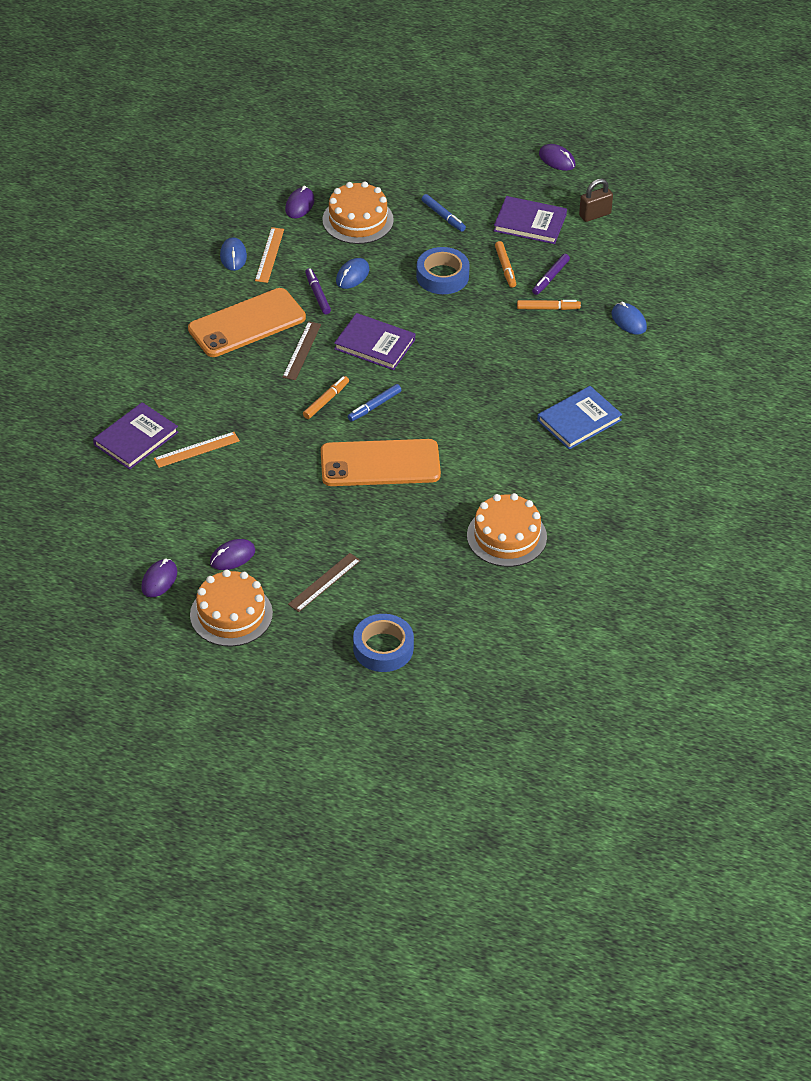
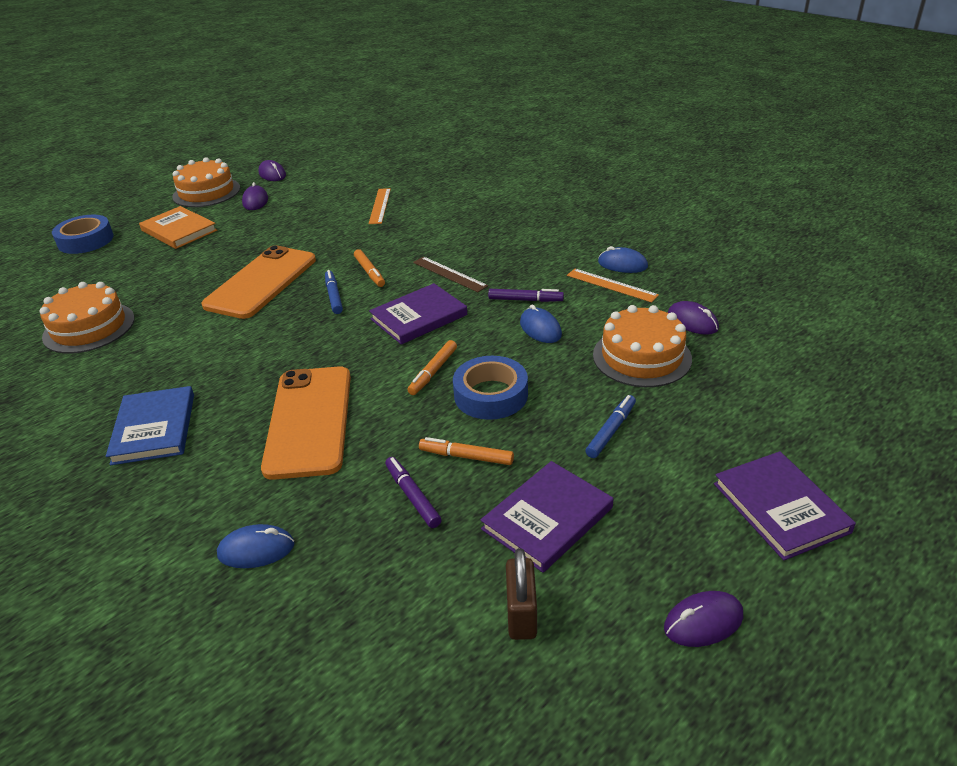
camera: 120 degrees right, 10 degrees down
(136, 438) = (419, 186): purple book -> purple book (780, 507)
(247, 323) = (514, 253): orange phone -> orange phone (309, 421)
(324, 582) = (179, 230): brown ruler -> orange book
(443, 216) = (611, 431): blue marker -> blue marker turned 135 degrees clockwise
(548, 308) = (356, 471): orange marker -> orange marker (433, 372)

